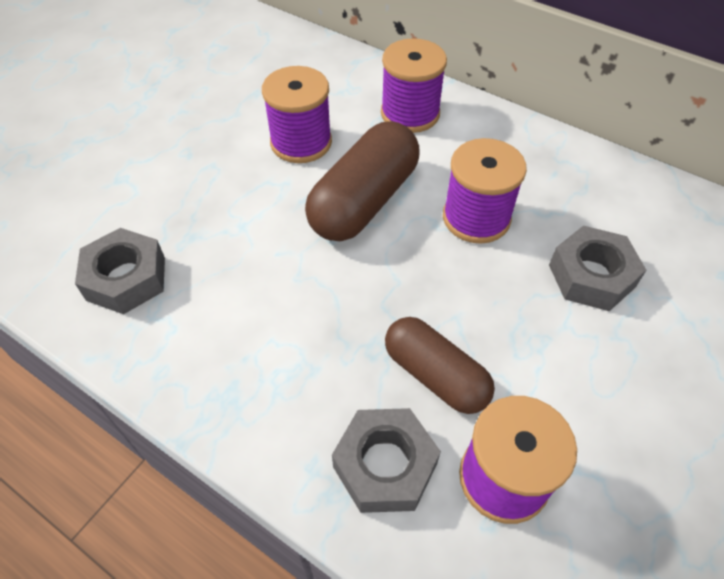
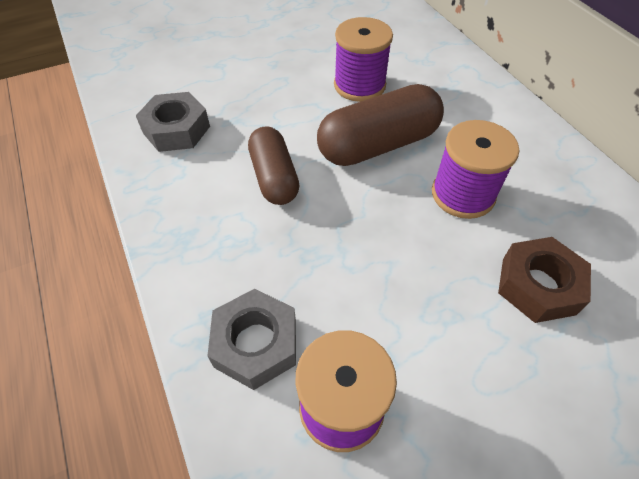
camera: 30 degrees right, 0 degrees up
(410, 113) = (462, 95): purple spool -> none
(435, 375) = (342, 298): brown capsule -> brown capsule (274, 177)
(591, 276) = (538, 286): grey nut -> brown nut

